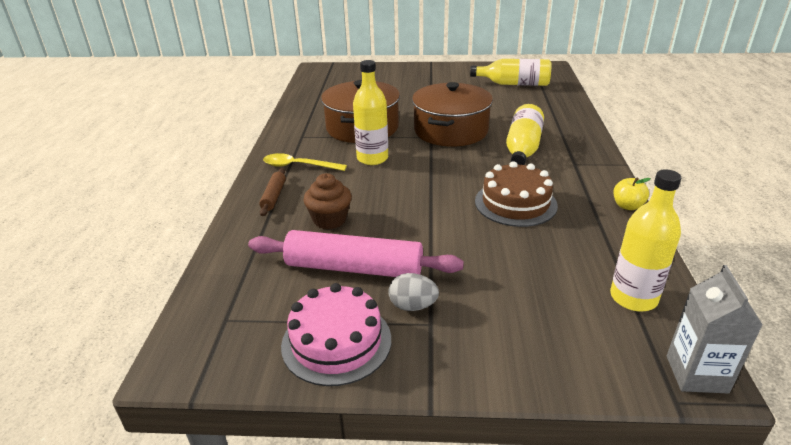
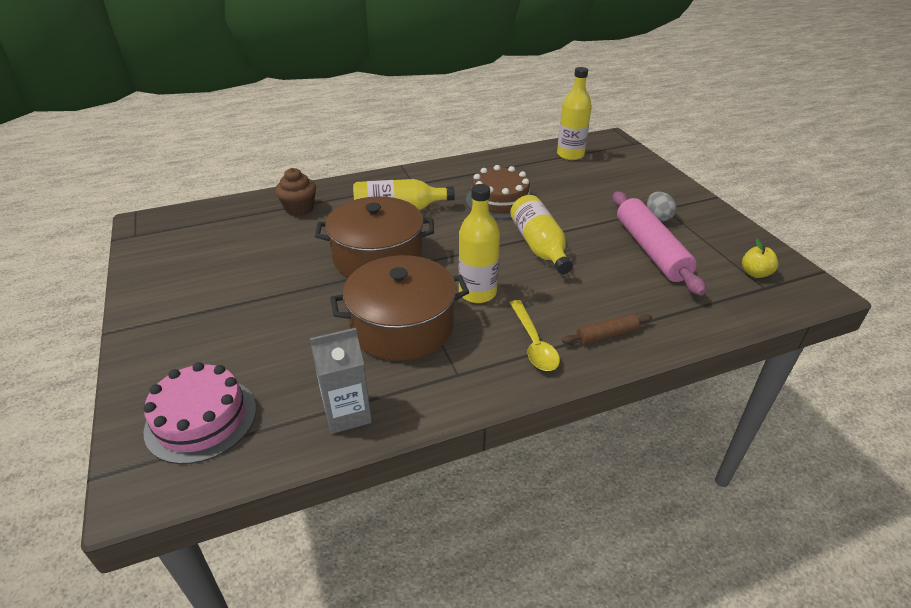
camera: 115 degrees left, 5 degrees up
(330, 220) = (607, 282): brown cupcake -> brown cupcake (299, 208)
(336, 342) = (719, 235): pink cake -> pink cake (201, 419)
(514, 84) = (213, 239): yellow bottle -> yellow bottle (539, 246)
(627, 206) = (468, 161): yellow apple -> yellow apple (755, 273)
(696, 374) = (611, 140): grey carton -> grey carton (347, 413)

